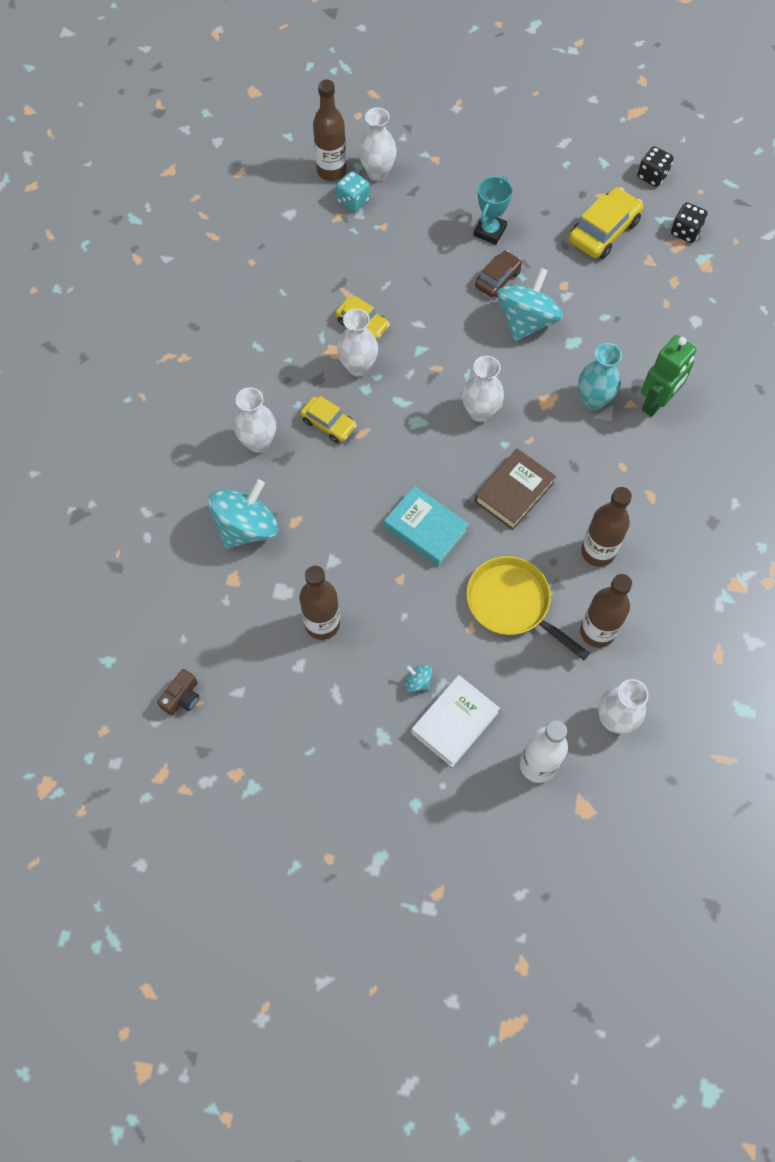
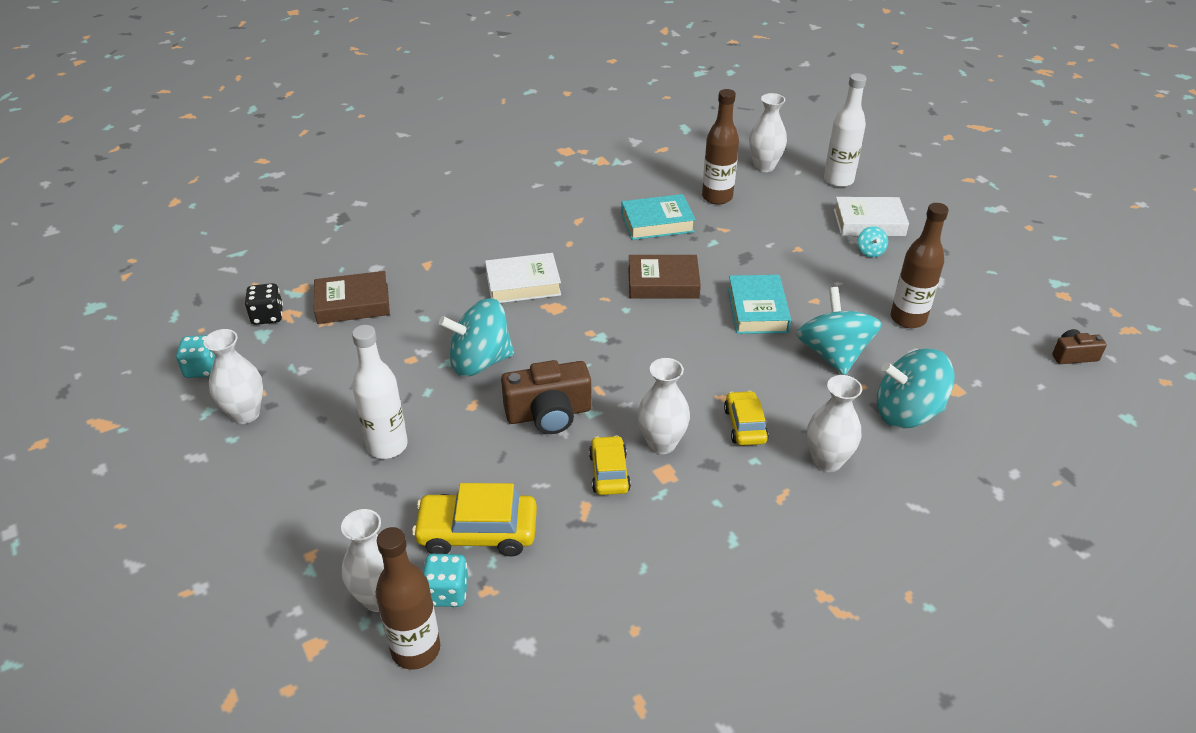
camera: 130 degrees left, 25 degrees down
(337, 535) = (833, 354): none -> turquoise spinning top
(440, 326) = (549, 414): none -> brown camera
(480, 412) = (612, 338): white vase -> white vase (245, 414)
(489, 231) = (387, 446): turquoise trophy -> white bottle
(497, 279) = (447, 406): brown car -> none
(512, 604) = (752, 240): yellow pan -> none
(593, 400) = (523, 284): turquoise vase -> white book
(598, 552) = (657, 223): brown bottle -> turquoise book
(603, 231) = (313, 366): yellow car -> yellow car (477, 533)
(652, 176) = (203, 369): black dice -> turquoise dice
(657, 402) = (487, 252): green robot -> none
(659, 285) = (353, 303): none -> brown book

